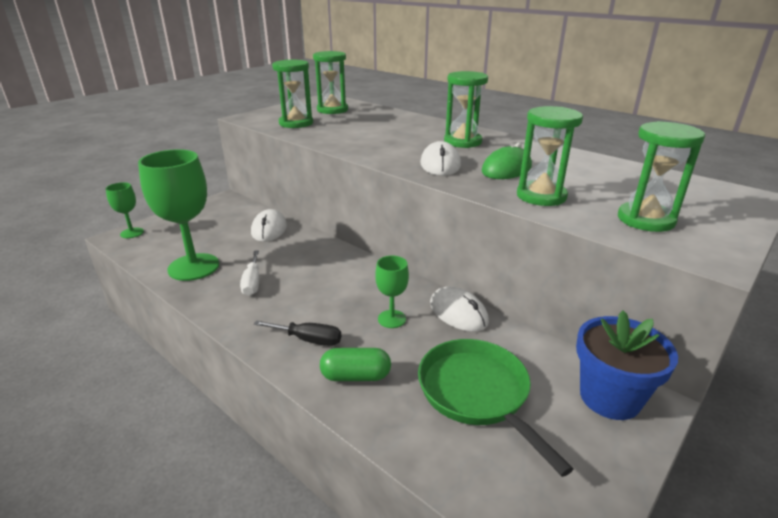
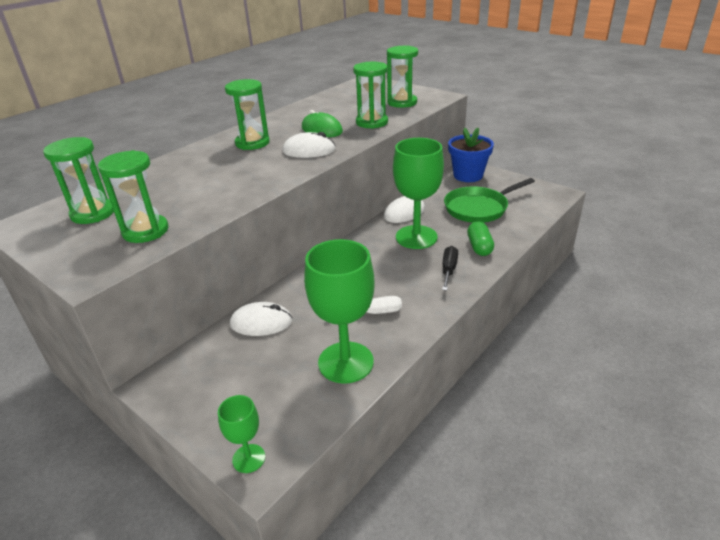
camera: 90 degrees left, 5 degrees up
(391, 319) = (416, 237): green goblet -> green goblet, size x2.02

